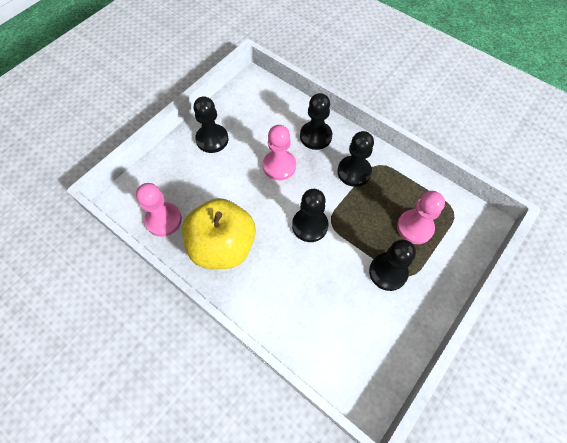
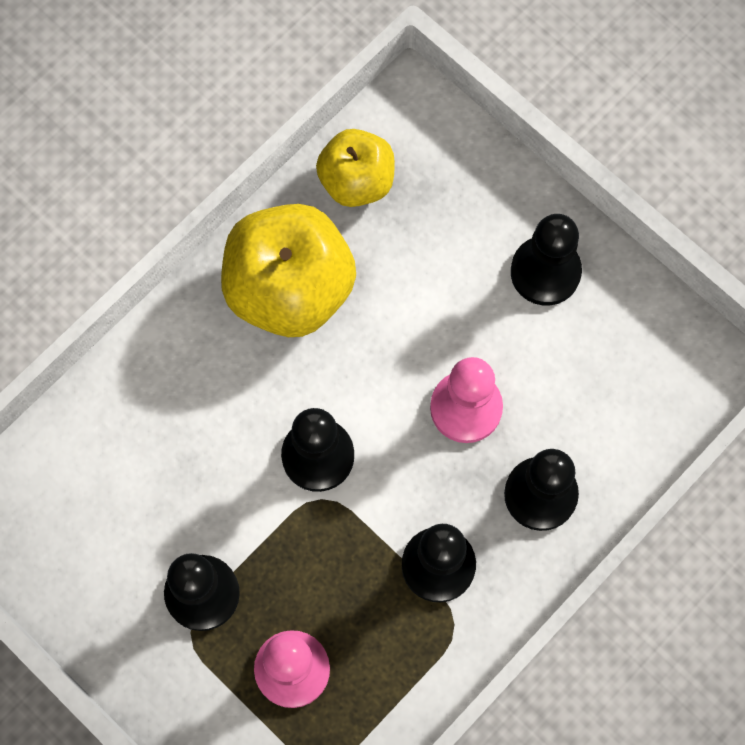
camera: 95 degrees right, 10 degrees up
(163, 220) = (357, 181): pink pawn -> yellow apple

